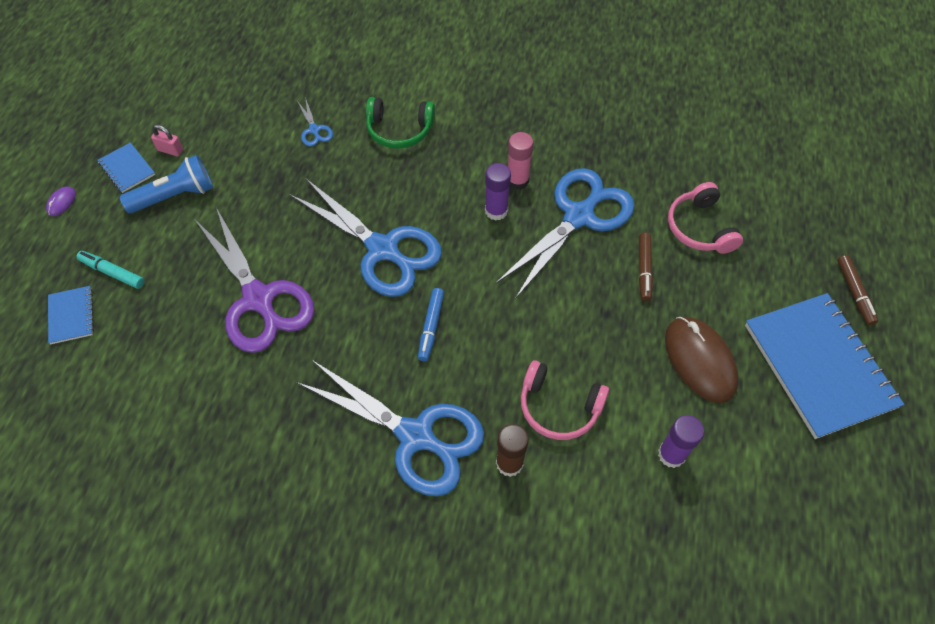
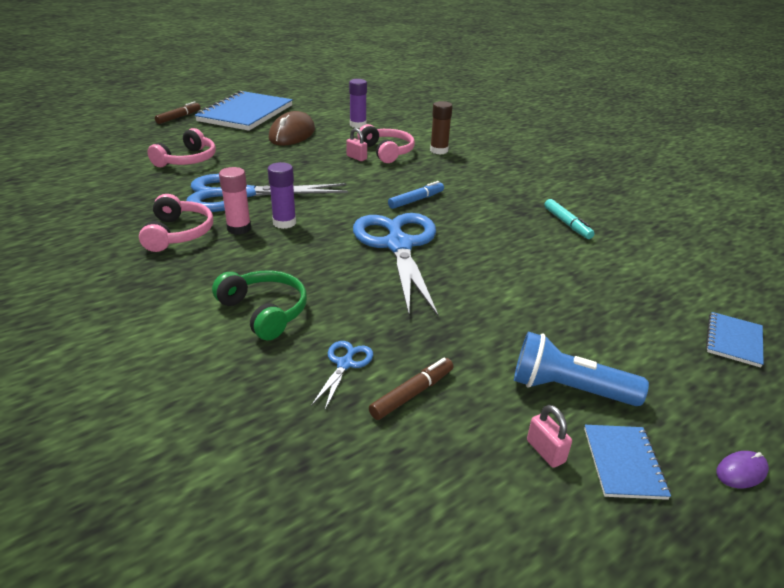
camera: 140 degrees left, 25 degrees down
(112, 272) = (677, 354): turquoise marker -> turquoise marker (567, 224)
(259, 299) = (532, 267): purple scissors -> none
(416, 436) = (479, 174): blue scissors -> none
(547, 146) = (178, 233): none -> pink headphones
(571, 364) = (356, 157): none -> pink padlock
(644, 270) = (252, 163): brown marker -> brown marker (412, 394)

